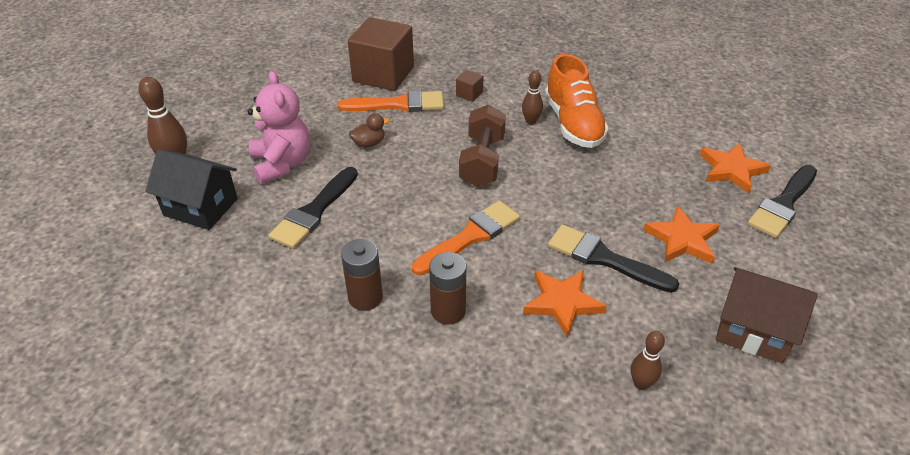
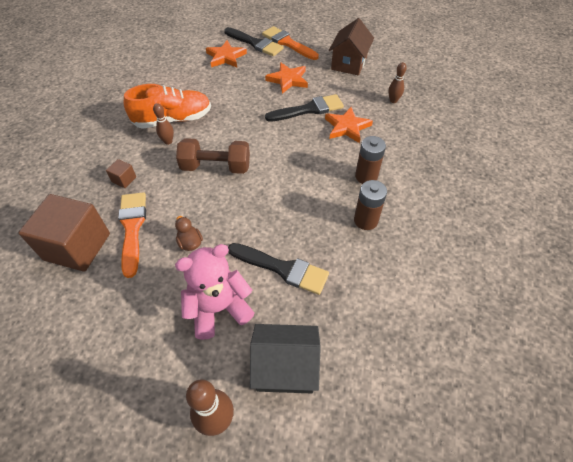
camera: 95 degrees left, 10 degrees up
(201, 207) = (285, 367): black house -> black house turned 75 degrees clockwise
(470, 237) = (298, 169): orange brush -> orange brush (288, 43)
(604, 259) = (308, 109): black brush -> black brush turned 135 degrees counterclockwise

